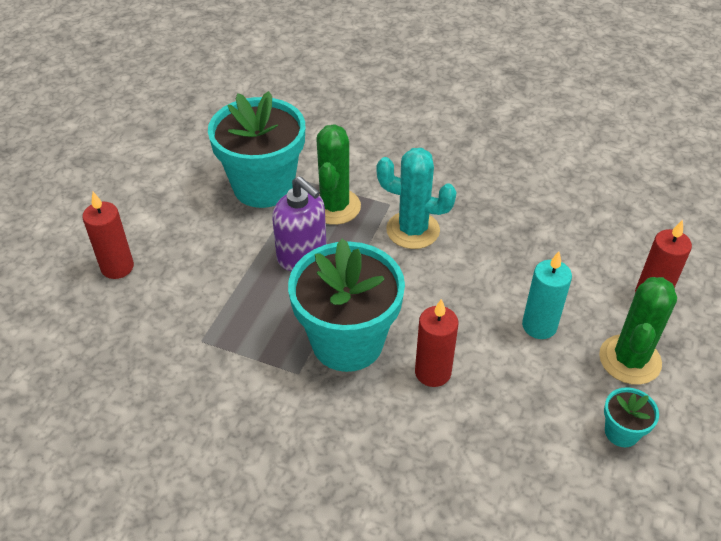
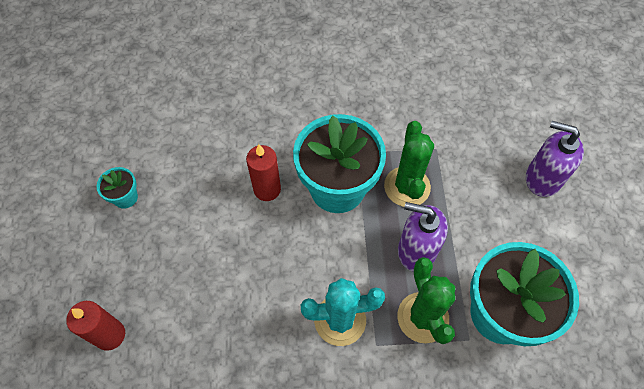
camera: 155 degrees right, 15 degrees up
(117, 267) = (542, 178): red candle -> purple soap dispenser
(539, 326) = (200, 261): turquoise candle -> none
(630, 360) = (124, 259): green cactus -> green cactus (407, 187)

